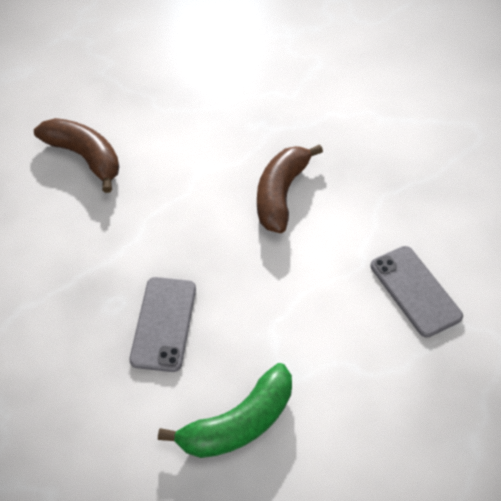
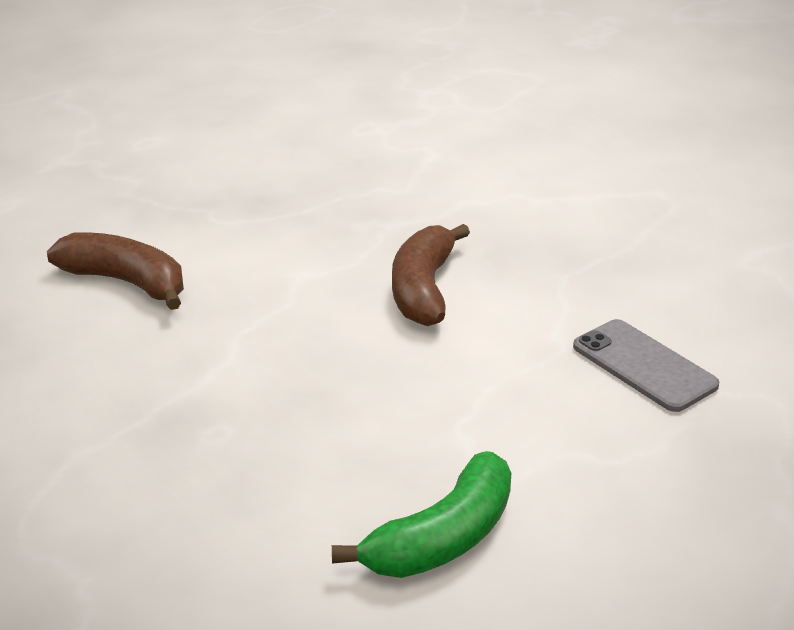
camera: 10 degrees left, 20 degrees down
(163, 323) = (297, 445): grey phone -> none

